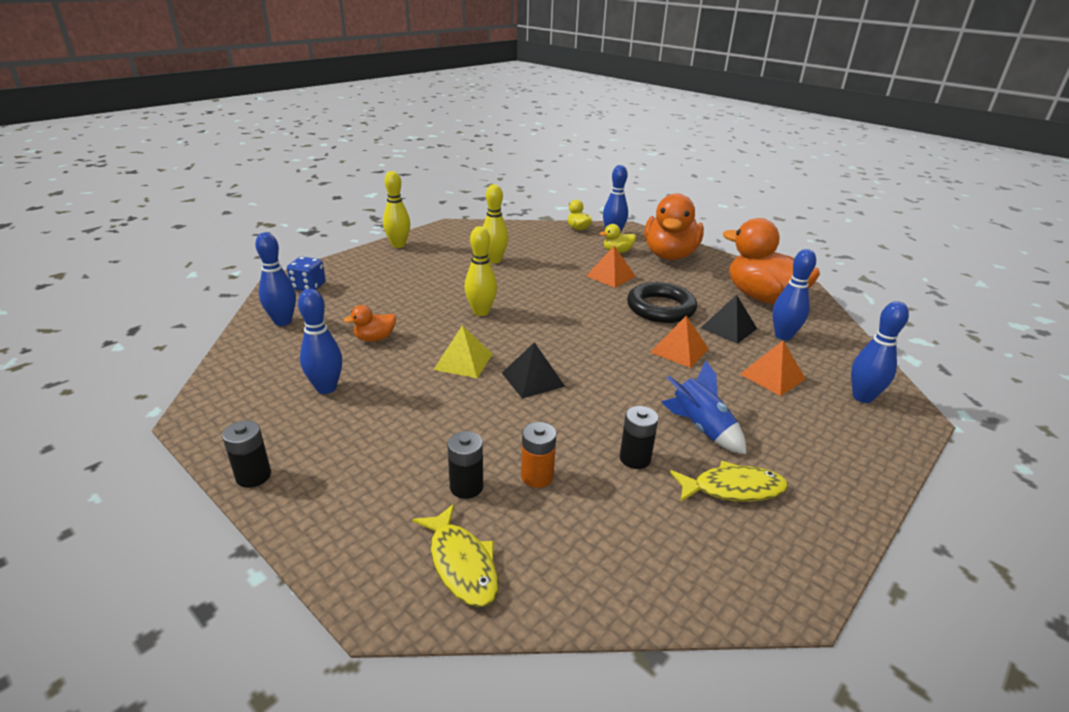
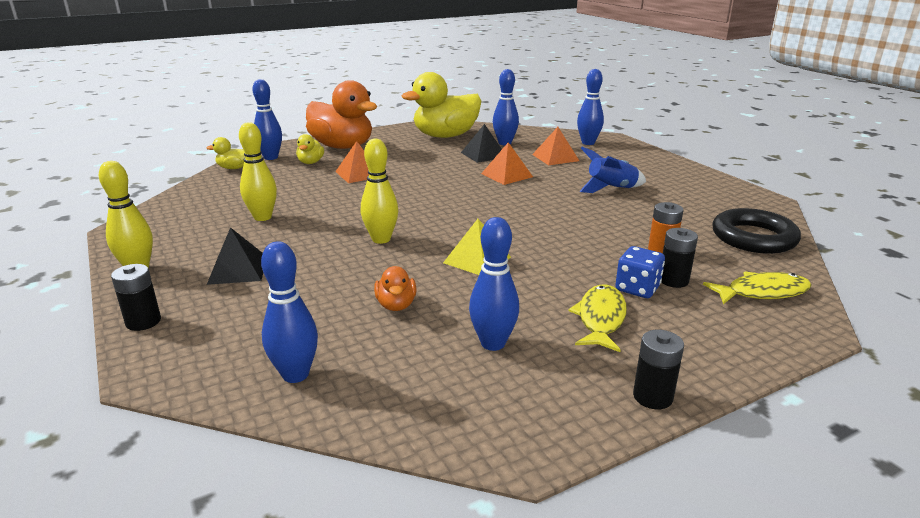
camera: 70 degrees left, 5 degrees down
(308, 286) = (197, 349): blue dice -> blue dice (637, 288)
(533, 379) = (524, 233): black pyramid -> black pyramid (238, 270)
(635, 458) = (643, 215): black battery -> black battery (143, 322)
(660, 308) = (436, 168): black ring -> black ring (753, 237)
(733, 489) = (677, 194): yellow fish -> yellow fish (600, 319)
(762, 298) = (445, 136): orange duck -> yellow duck

